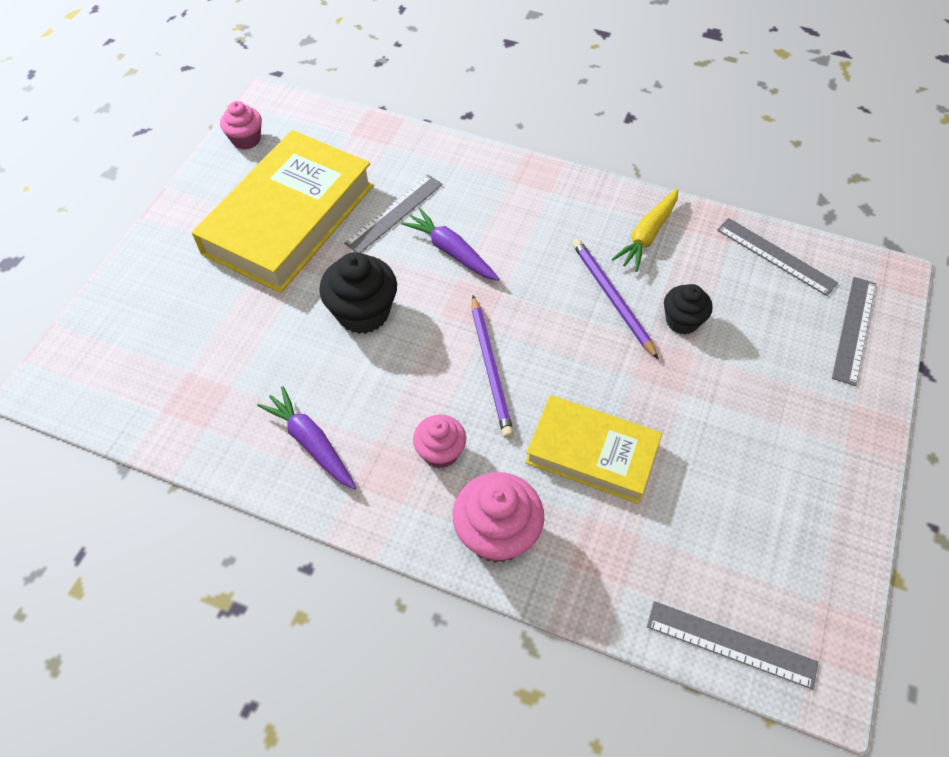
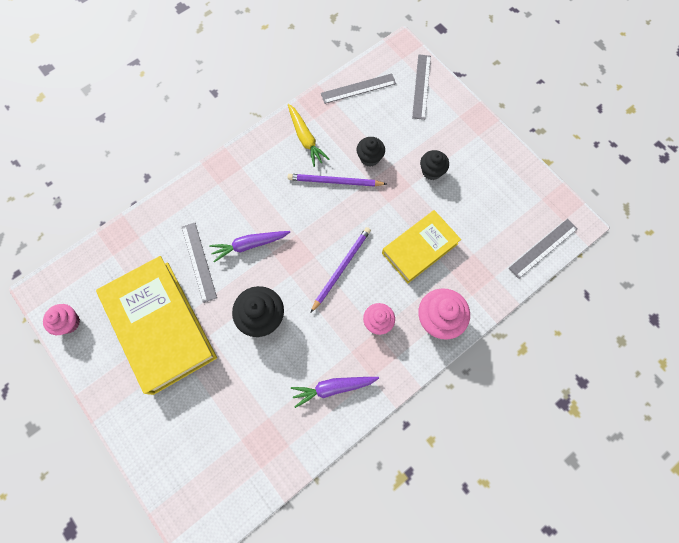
camera: 60 degrees left, 15 degrees up
(490, 368) = (341, 268): purple pencil -> purple pencil turned 75 degrees counterclockwise
(728, 409) = (431, 171): none -> black cupcake
(854, 329) = (421, 86): grey ruler -> grey ruler turned 45 degrees clockwise

